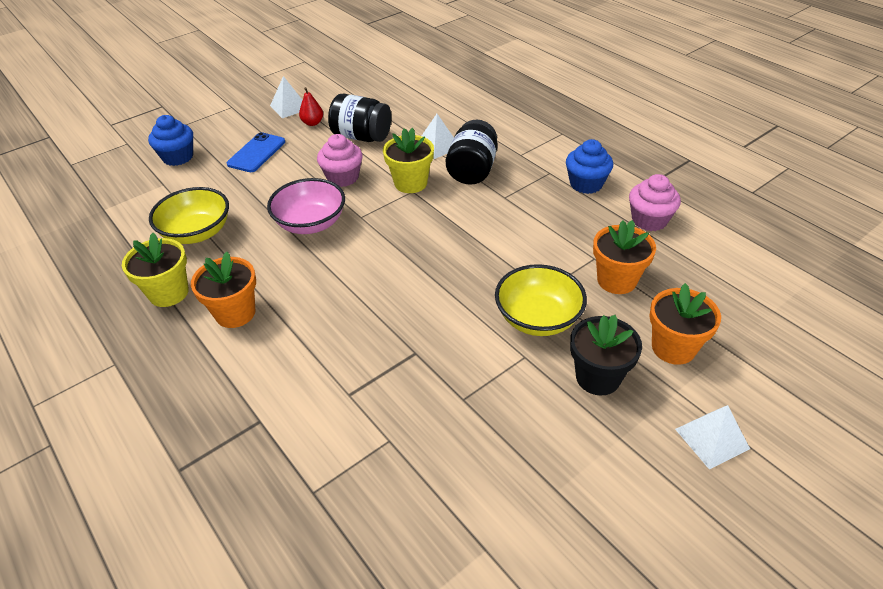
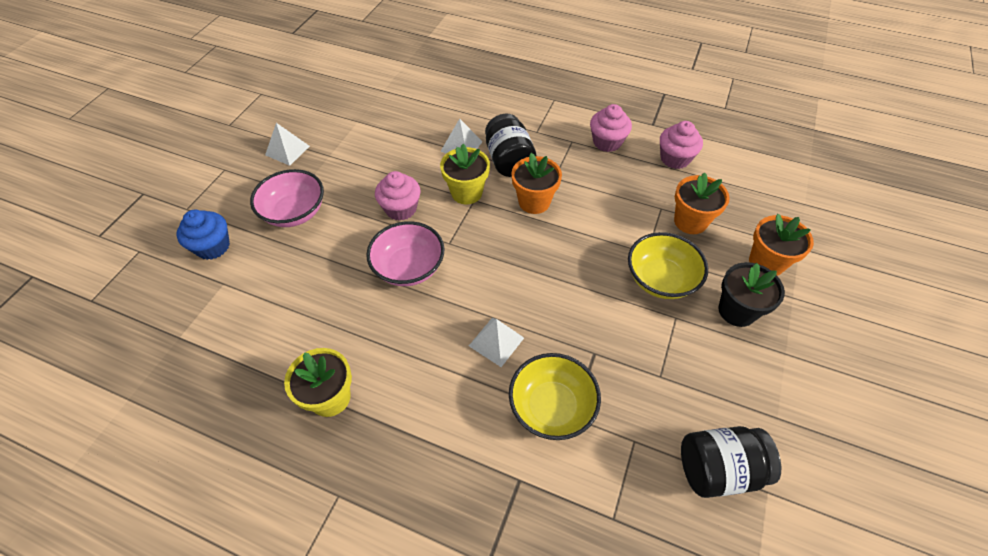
camera: 30 degrees left, 10 degrees up
(197, 233) = (305, 322): yellow bowl -> yellow bowl (552, 407)
(235, 313) = (412, 388): orange flower pot -> orange flower pot (534, 202)
(256, 153) = (294, 212): blue phone -> pink bowl
(312, 123) = (325, 160): red pear -> none
(362, 136) = (385, 159): black jar -> black jar (718, 469)
(586, 184) = (607, 142): blue cupcake -> pink cupcake
(712, 438) = (838, 324): white pyramid -> white pyramid (496, 341)

